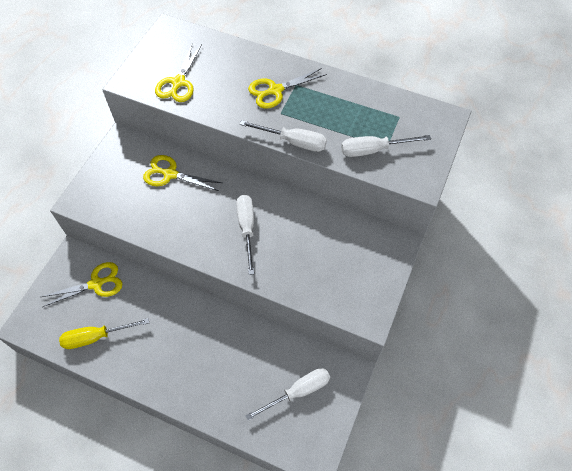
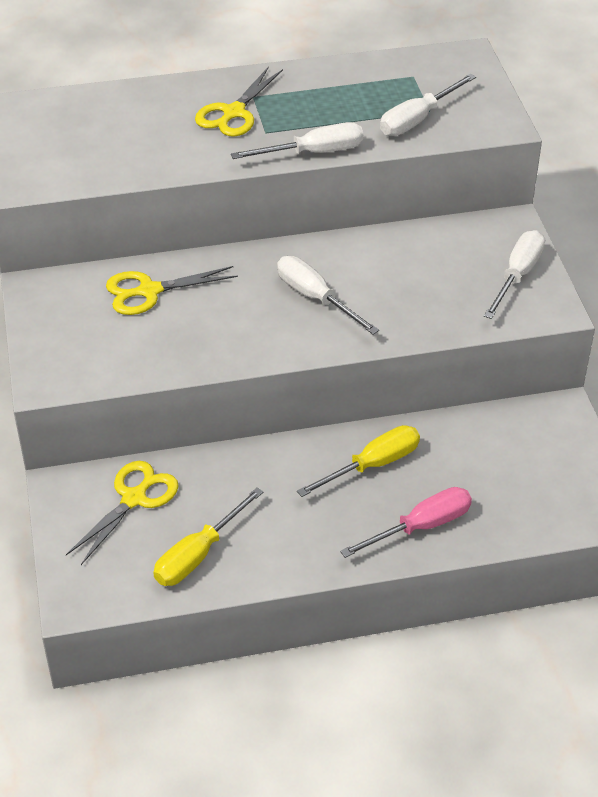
camera: 35 degrees left, 15 degrees down
(178, 82) = (93, 157): yellow scissors -> none
(211, 395) = (421, 526): none -> pink screwdriver
(221, 340) = (373, 465): none -> yellow screwdriver
(298, 392) = (523, 463): white screwdriver -> white screwdriver (517, 275)

